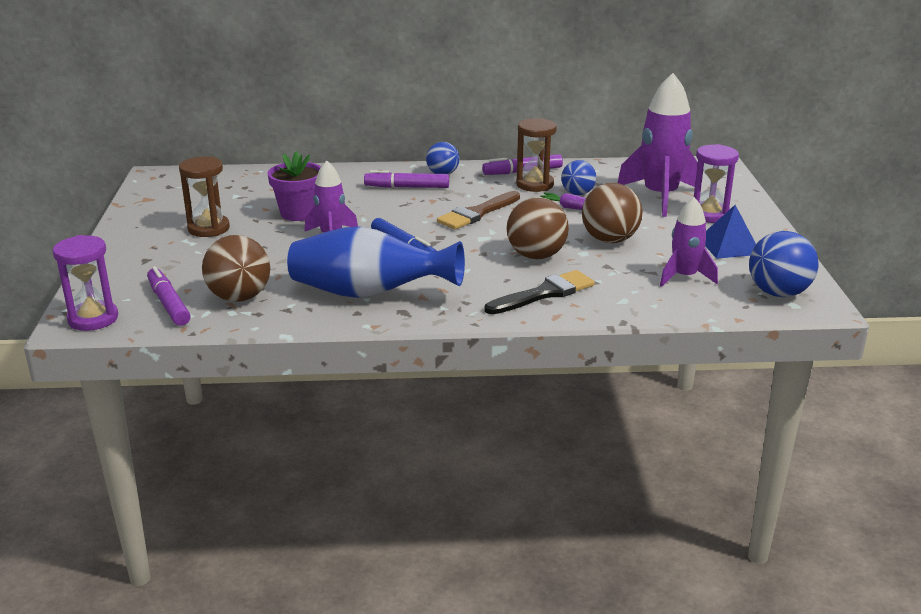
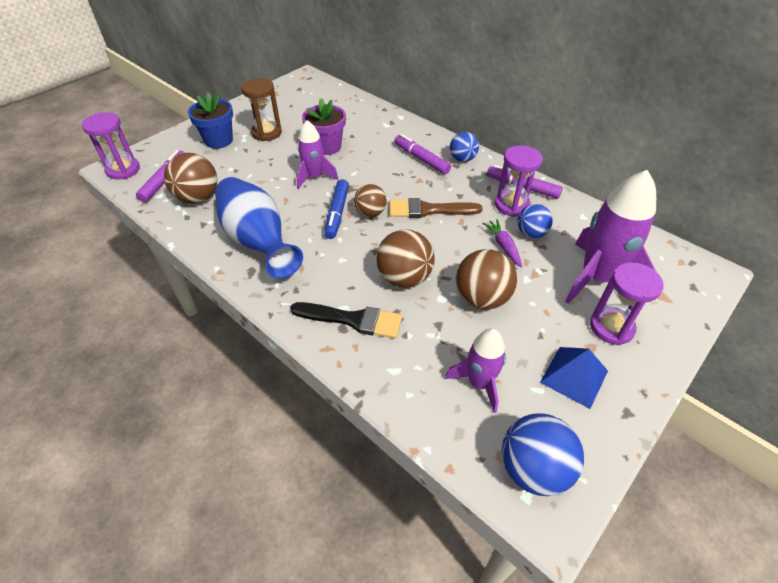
camera: 45 degrees right, 20 degrees up
(163, 254) = (219, 140): none -> blue flower pot
(432, 235) = (370, 213): none -> brown ball
(534, 184) = (511, 205): brown hourglass -> purple hourglass

